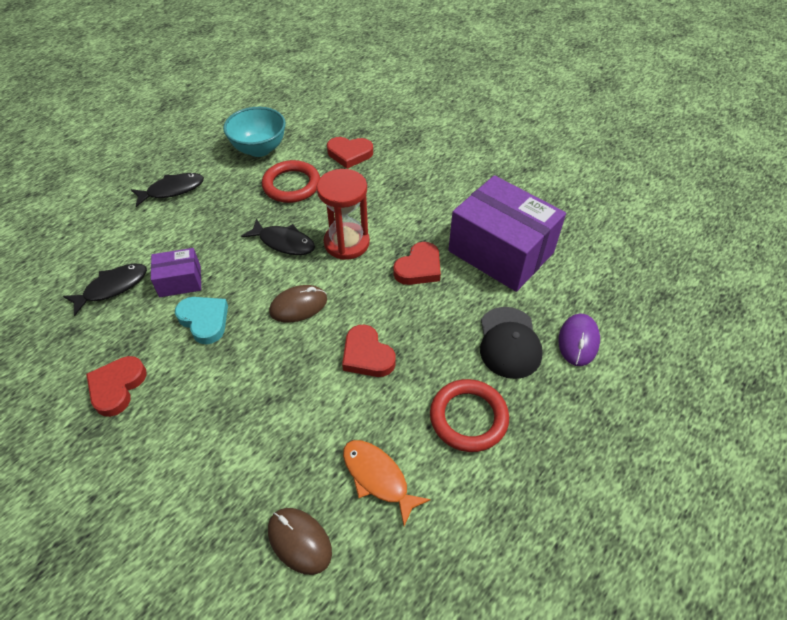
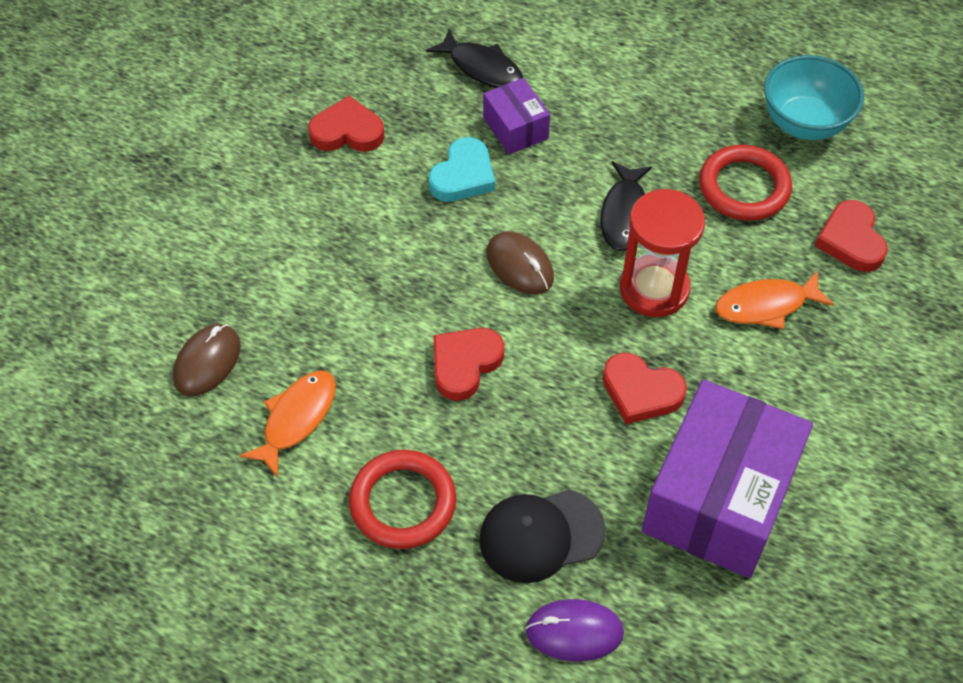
camera: 75 degrees right, 5 degrees up
(172, 190) = (671, 57): black fish -> none
(379, 198) = (766, 305): none -> orange fish

